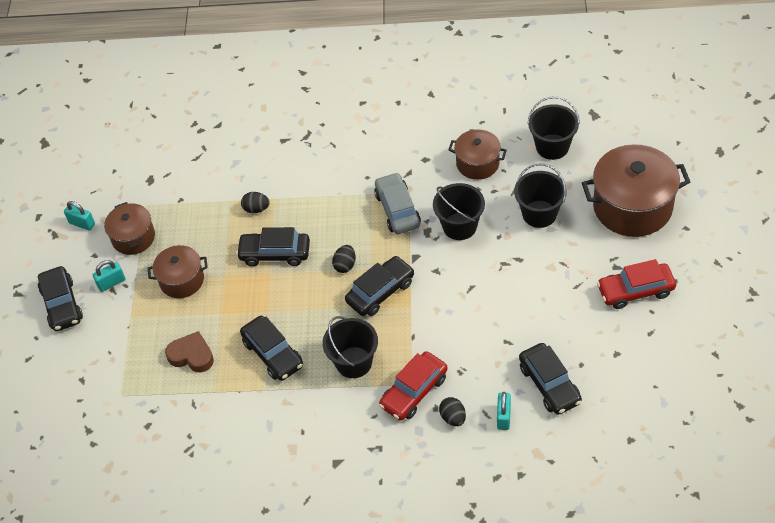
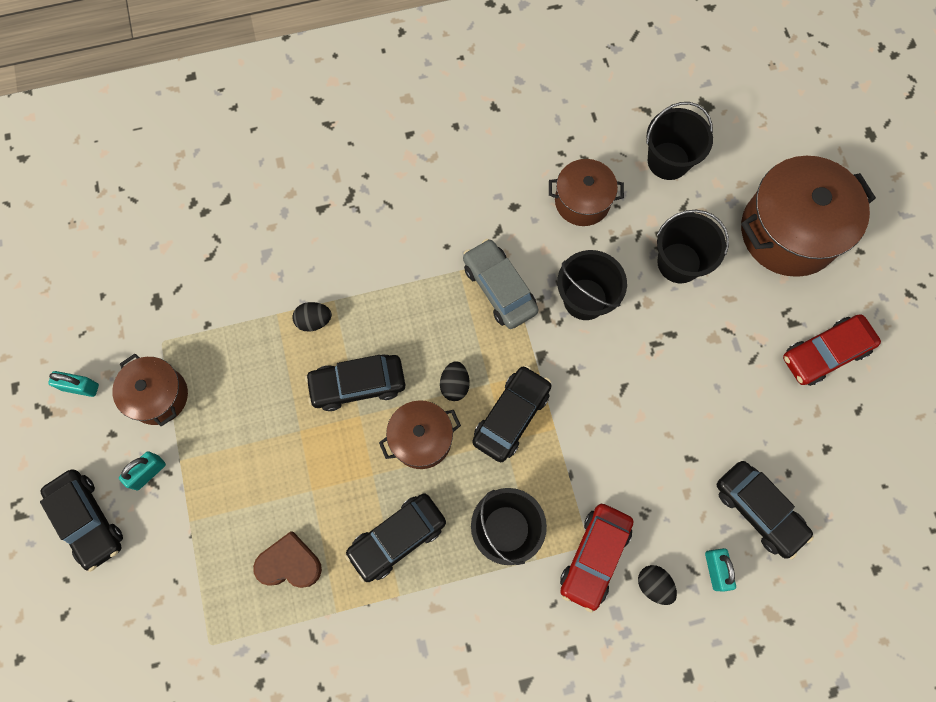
camera: 20 degrees left, 20 degrees up
(182, 280) = (244, 449): brown pot -> brown pot (421, 439)
(273, 354) = (397, 538): black car -> black car turned 105 degrees clockwise

